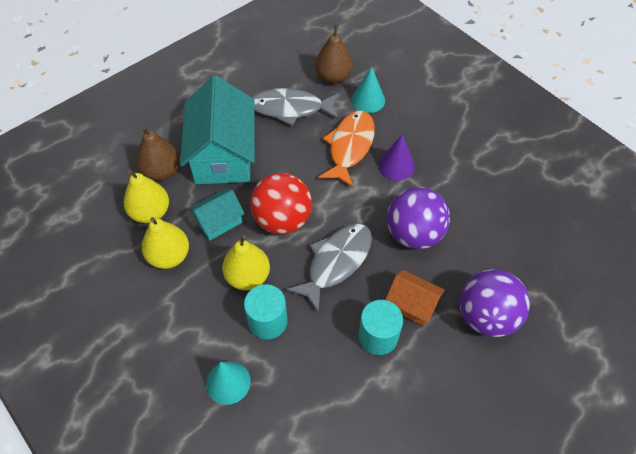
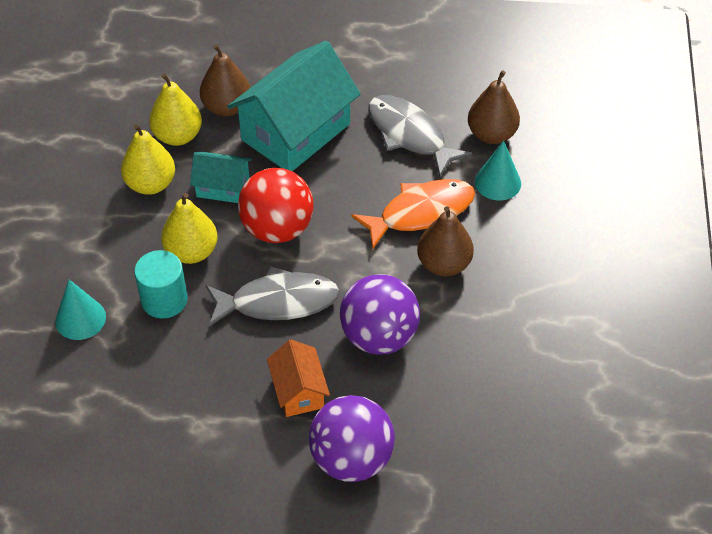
camera: 45 degrees right, 5 degrees down
(378, 336) = (236, 390): turquoise cylinder -> none
(396, 165) = (444, 264): purple cone -> brown pear

